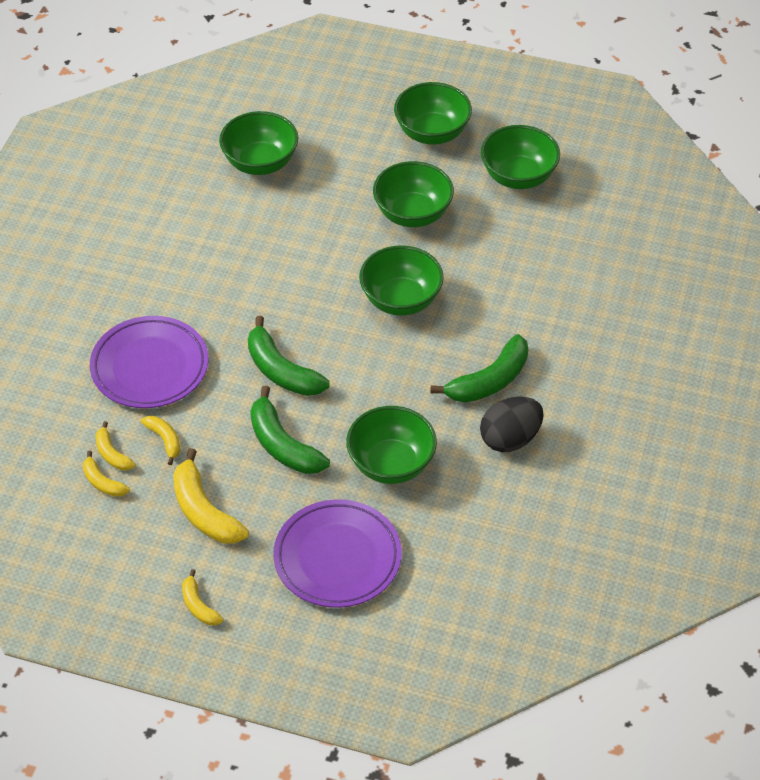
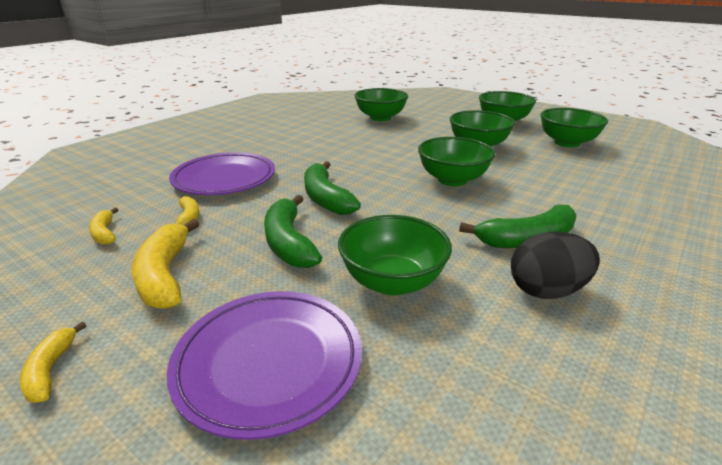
camera: 20 degrees right, 20 degrees down
(112, 454) = (136, 218): yellow banana -> none

